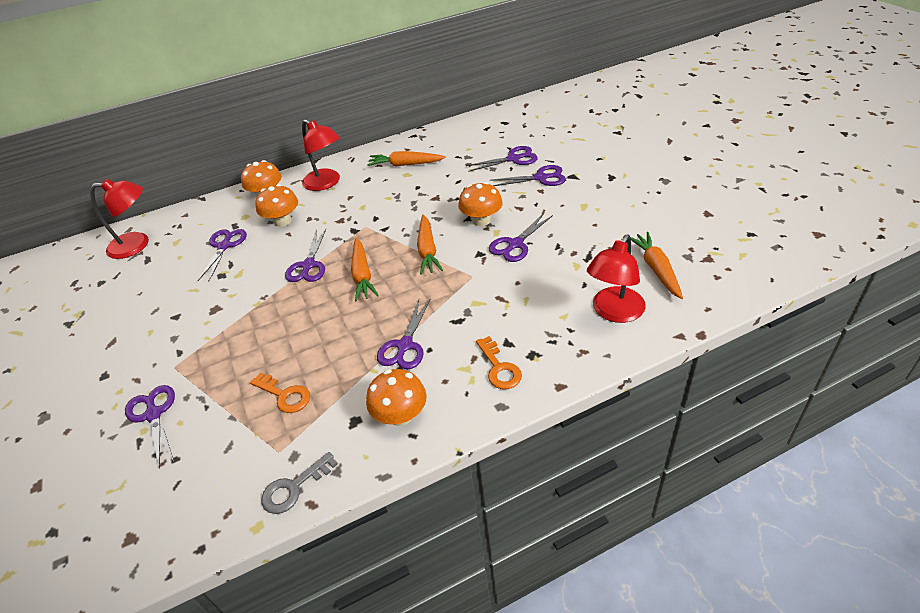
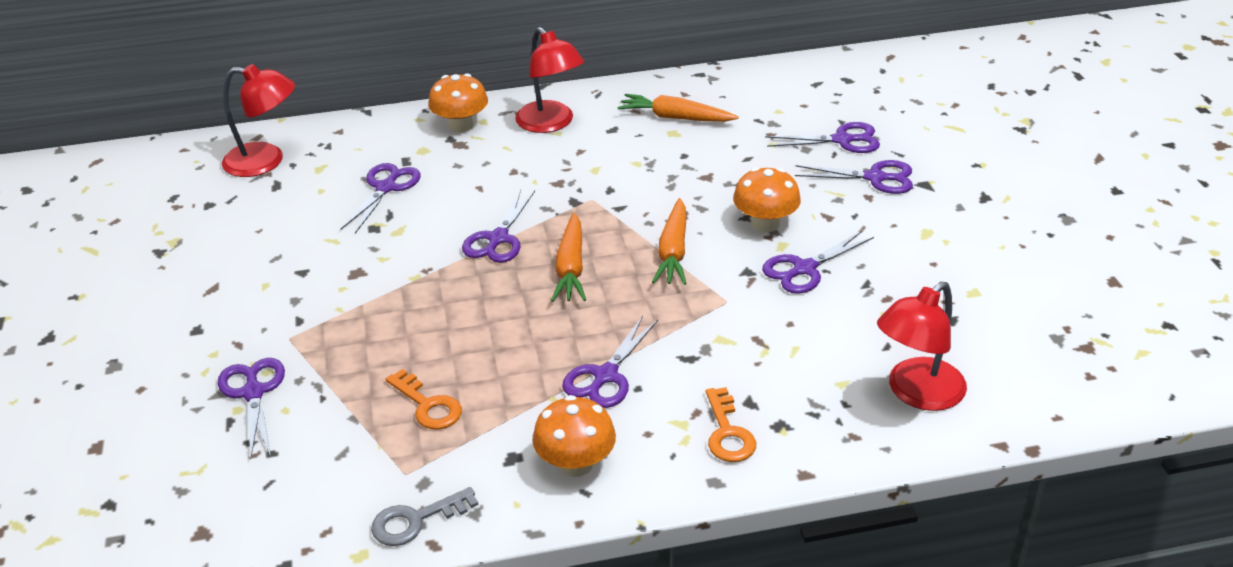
camera: 10 degrees right, 5 degrees down
(282, 221) = (475, 168): orange mushroom -> none
(656, 269) = (1002, 346): orange carrot -> none

